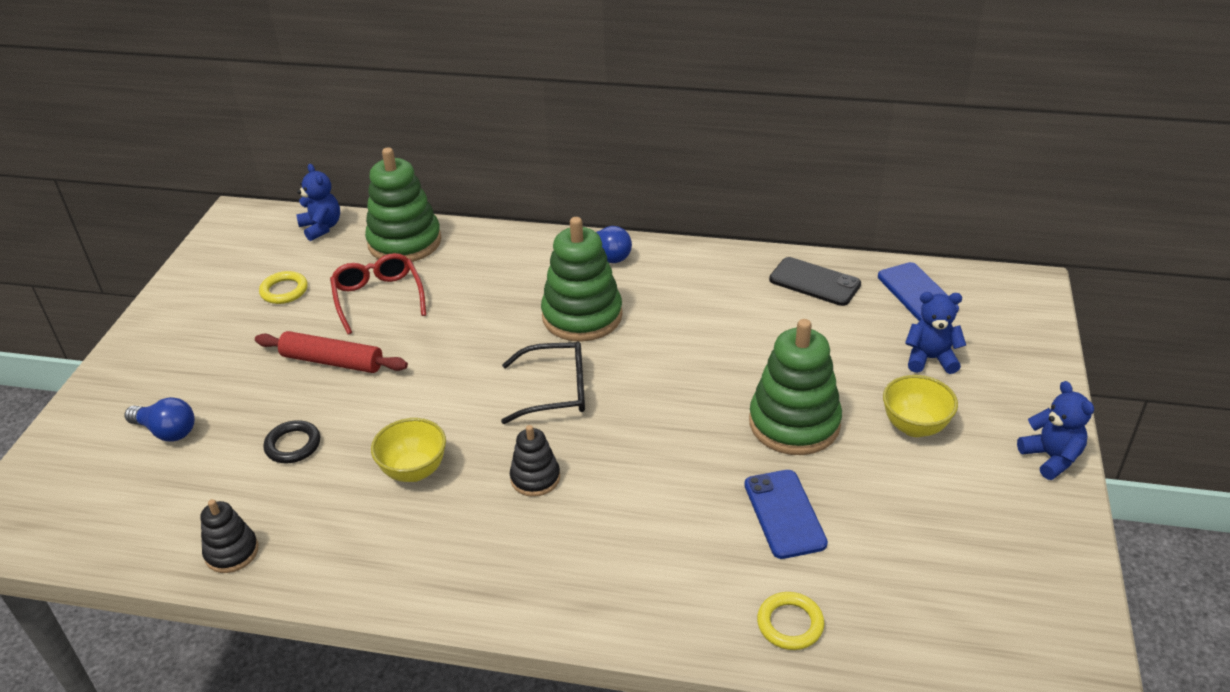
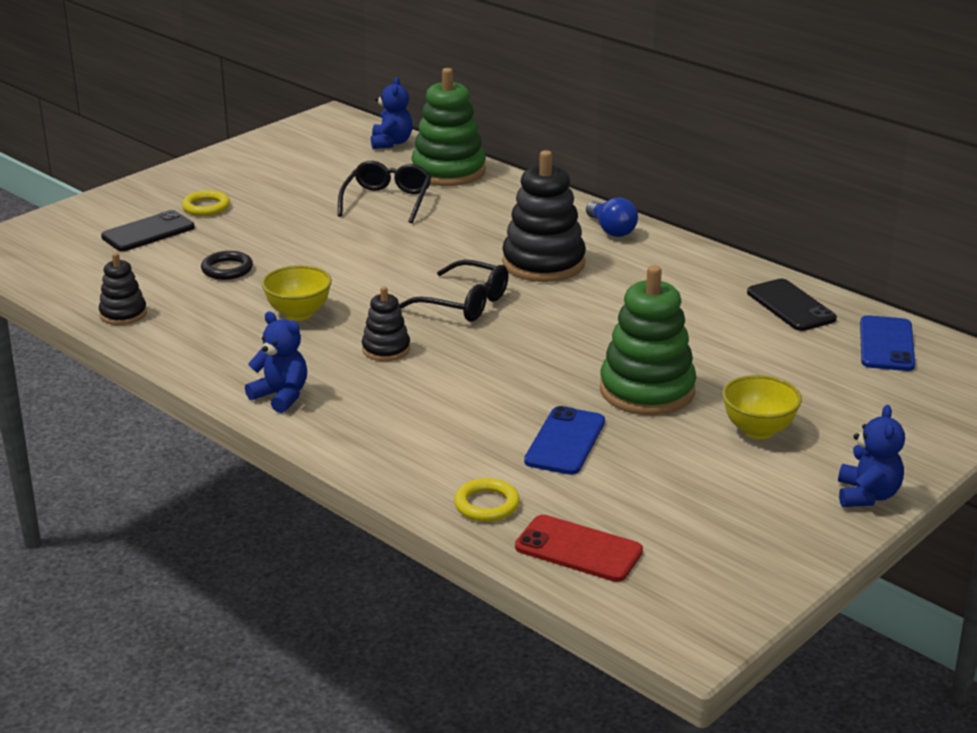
camera: 30 degrees right, 10 degrees down
(167, 431) = (148, 232): blue light bulb -> black phone
(284, 291) = (319, 175): yellow ring -> yellow ring (206, 207)
(332, 361) = (309, 229): red rolling pin -> none
(378, 297) = (387, 201): red glasses -> black glasses
(582, 316) = (543, 263): green stacking toy -> black stacking toy
(909, 635) = (578, 549): none -> red phone
(930, 359) = (836, 392): blue teddy bear -> blue teddy bear (281, 396)

